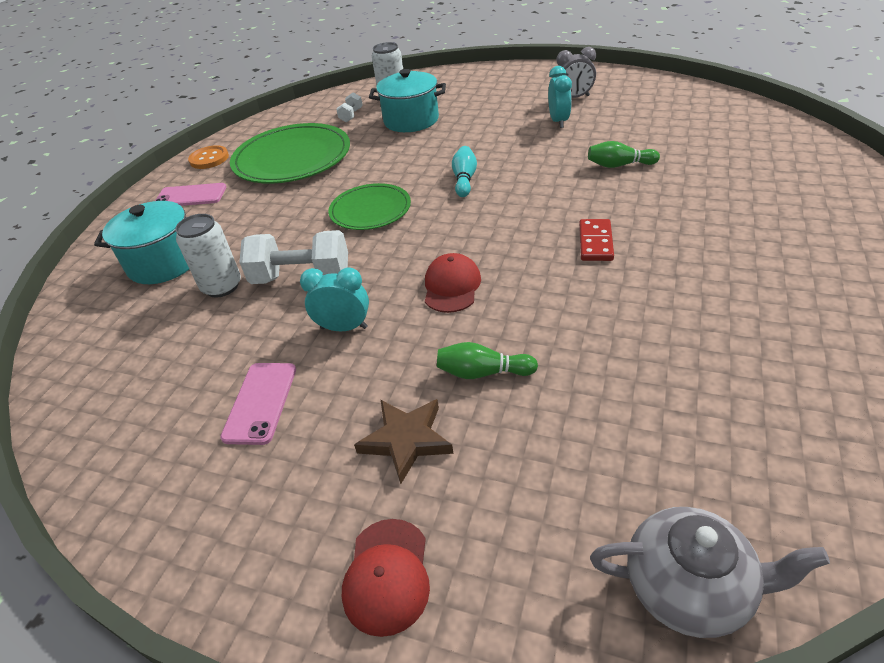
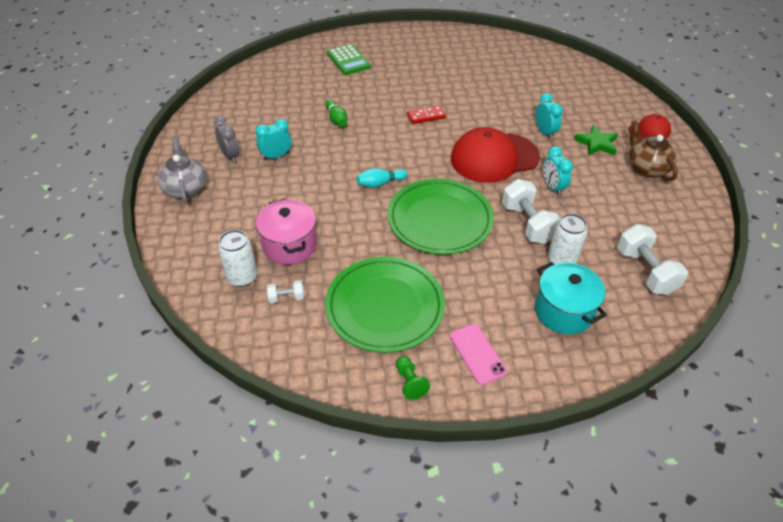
camera: 120 degrees left, 5 degrees up
(125, 359) = (645, 271): none -> white dumbbell
(209, 159) = (410, 382): orange button -> green pawn
(260, 402) = (619, 197): pink phone -> none
(289, 488) = (646, 168): none -> brown teapot
(370, 210) = (440, 219): green plate -> green plate, size x1.67
(406, 440) = (596, 143): brown star -> green star
(411, 120) = (289, 245): turquoise pot -> pink pot
(451, 286) = (494, 158): red cap -> red cap, size x2.00
(483, 372) = (544, 132): green bowling pin -> turquoise clock
(689, 587) = (593, 74): grey teapot -> grey teapot (185, 188)
(798, 194) = (348, 60): none -> green calculator

